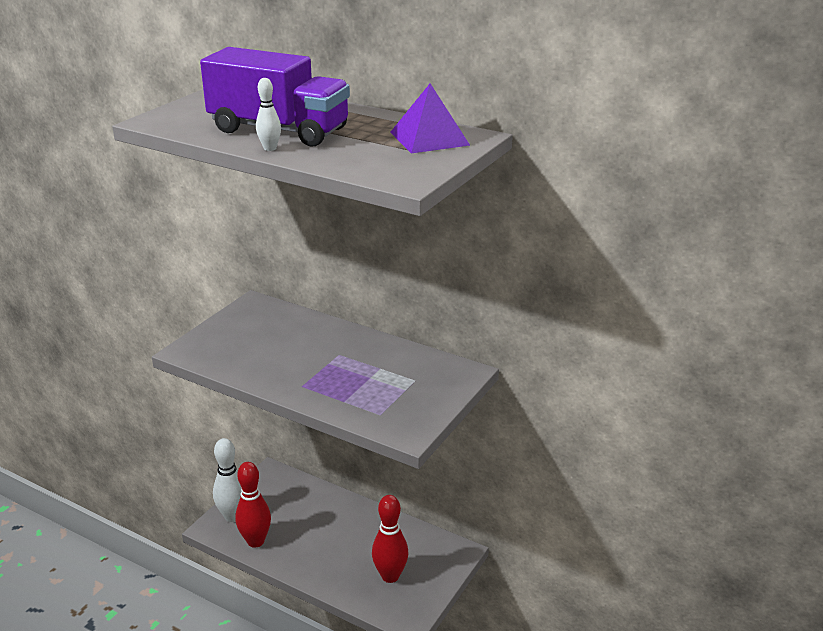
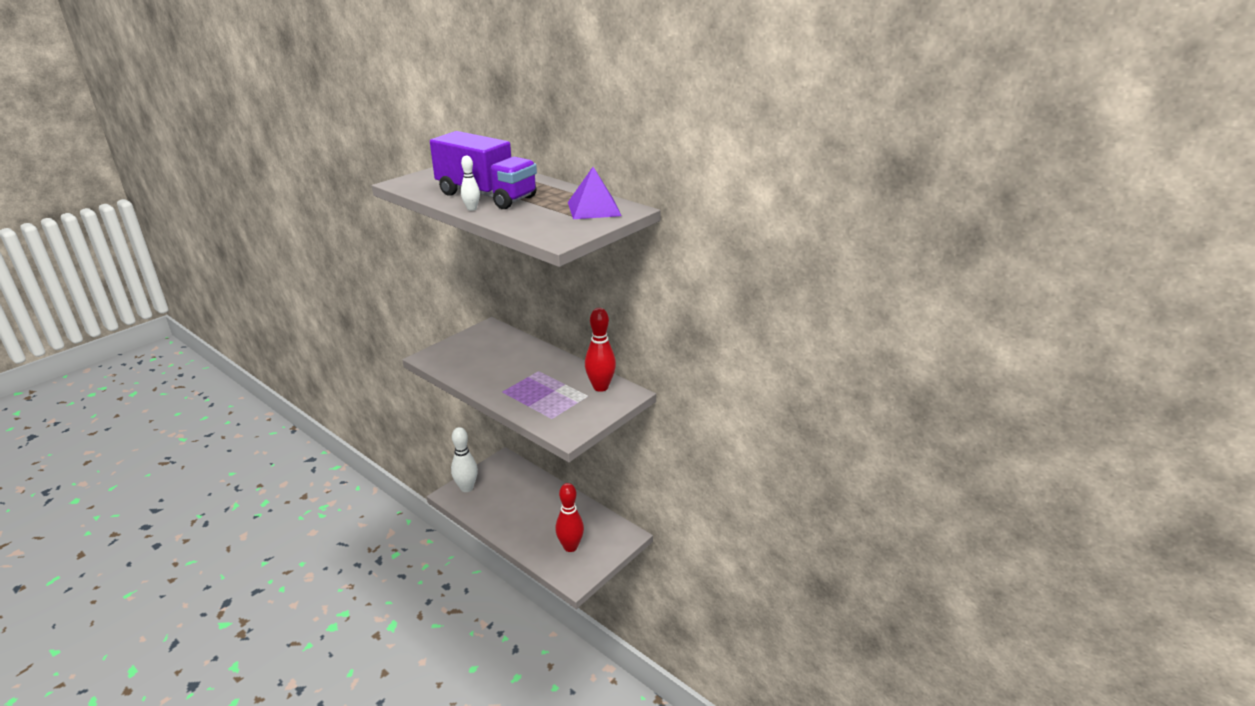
camera: 10 degrees right, 0 degrees up
(255, 541) = (478, 508): red bowling pin -> red bowling pin (600, 387)

